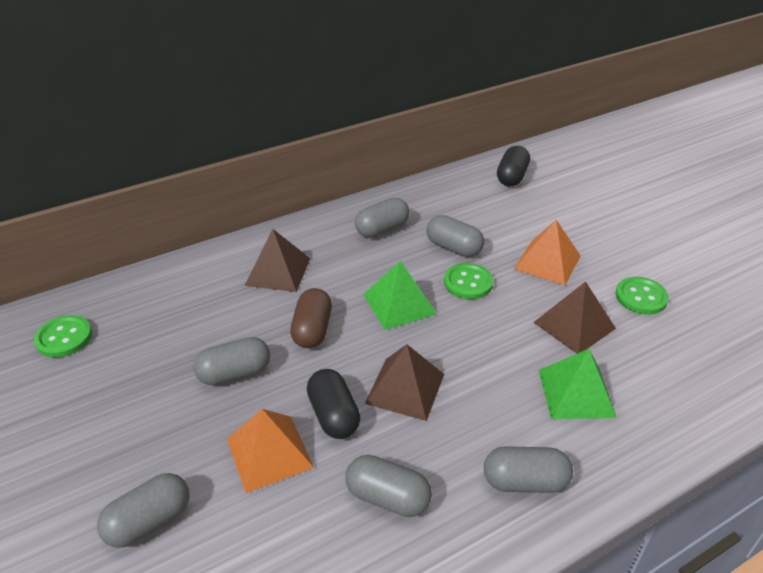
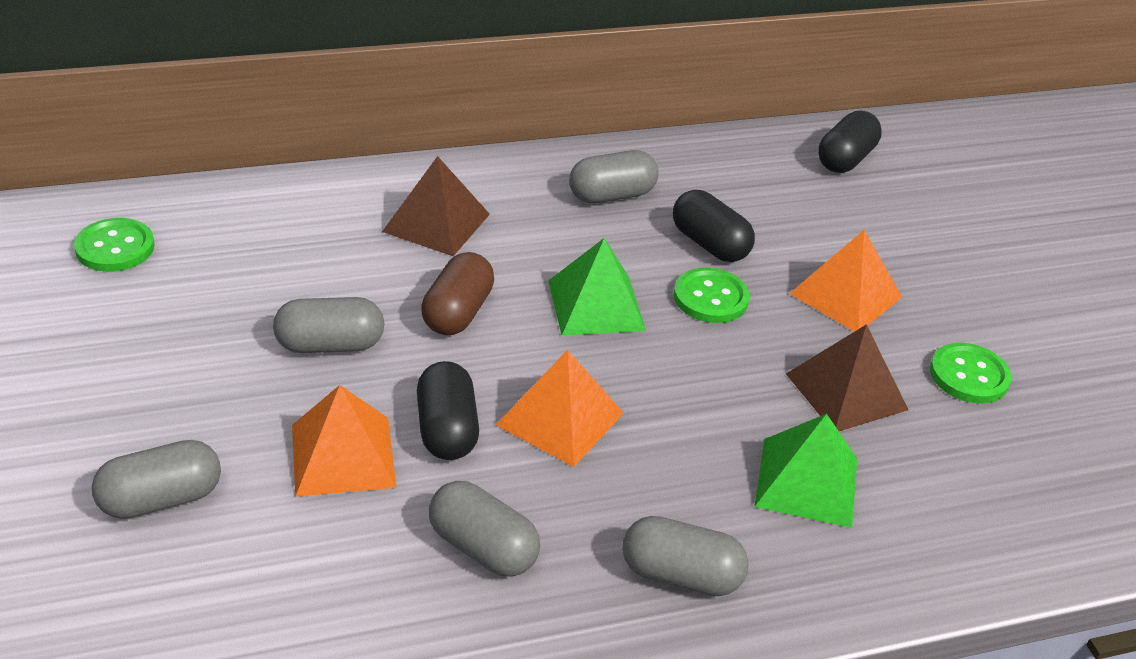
camera: 10 degrees right, 0 degrees up
(405, 388) = (560, 418): brown pyramid -> orange pyramid
(453, 248) = (709, 244): grey capsule -> black capsule

